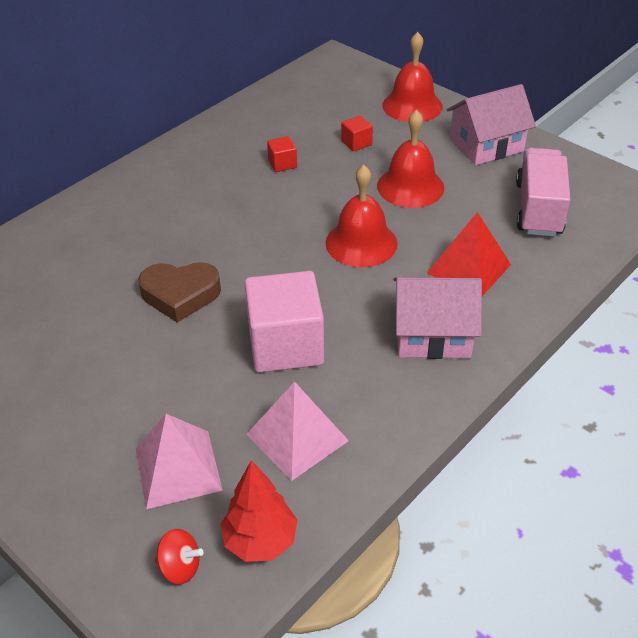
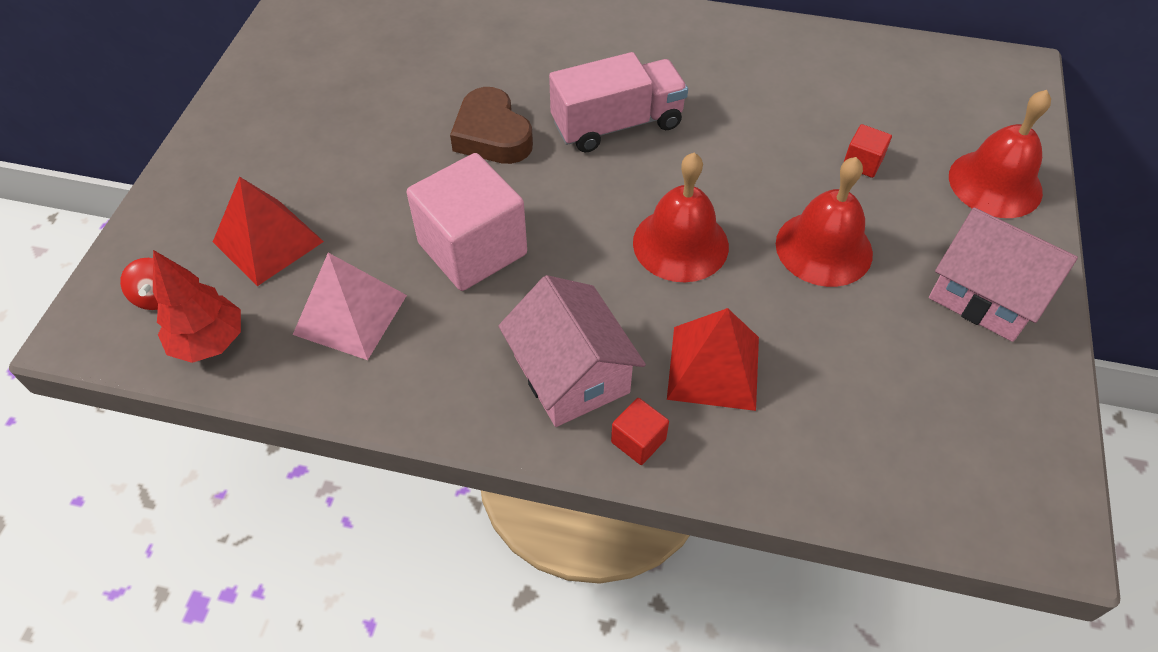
camera: 60 degrees right, 10 degrees up
(178, 469) = (268, 241): pink pyramid -> red pyramid
(282, 164) = (762, 116): red cube -> red cube (638, 440)
(538, 209) = (896, 403): pink truck -> pink truck (617, 124)

